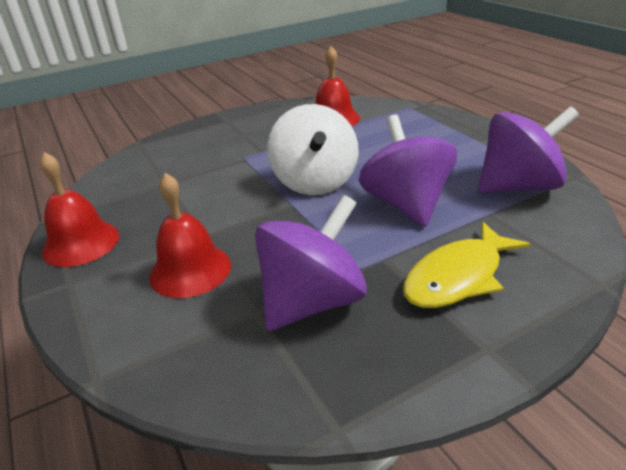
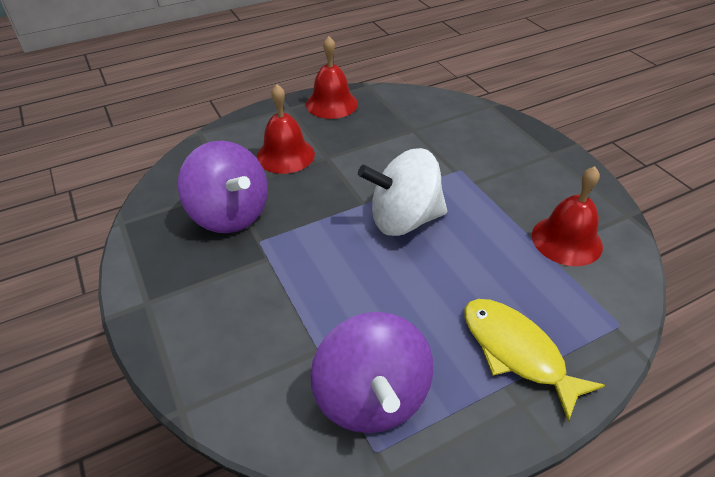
camera: 90 degrees right, 10 degrees up
(406, 204) = (350, 284): purple spinning top -> none
(458, 276) = (228, 302): yellow fish -> yellow fish (517, 352)

